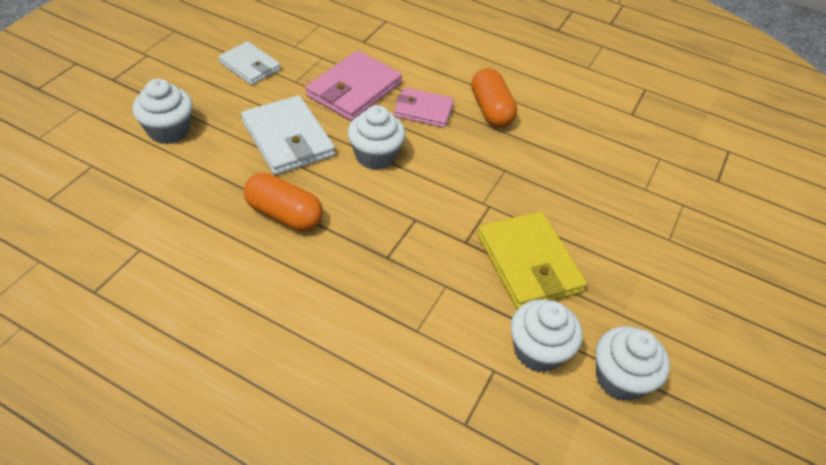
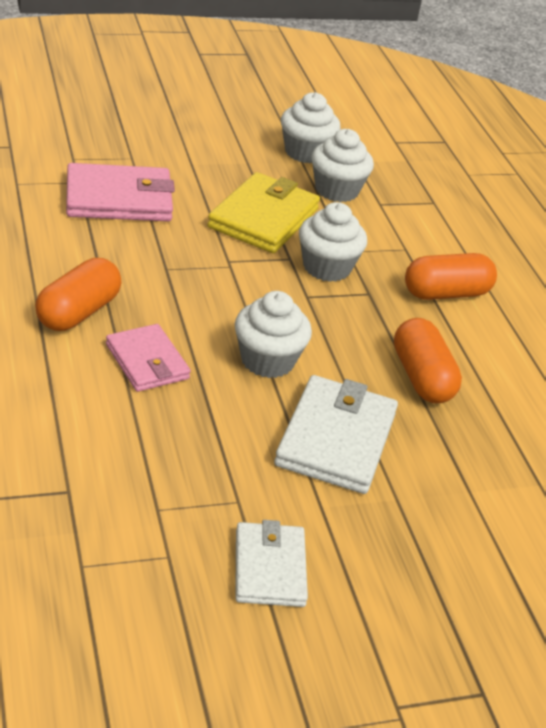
camera: 135 degrees left, 10 degrees down
(169, 131) = (464, 547): white cupcake -> white cupcake (326, 267)
(341, 307) = (446, 293): none -> orange capsule
(354, 90) = (185, 437): pink wallet -> pink wallet (119, 199)

